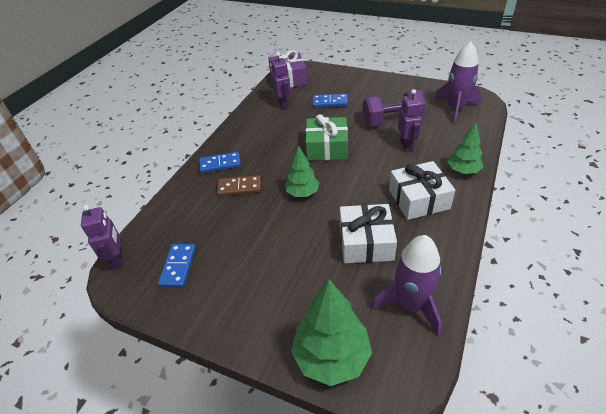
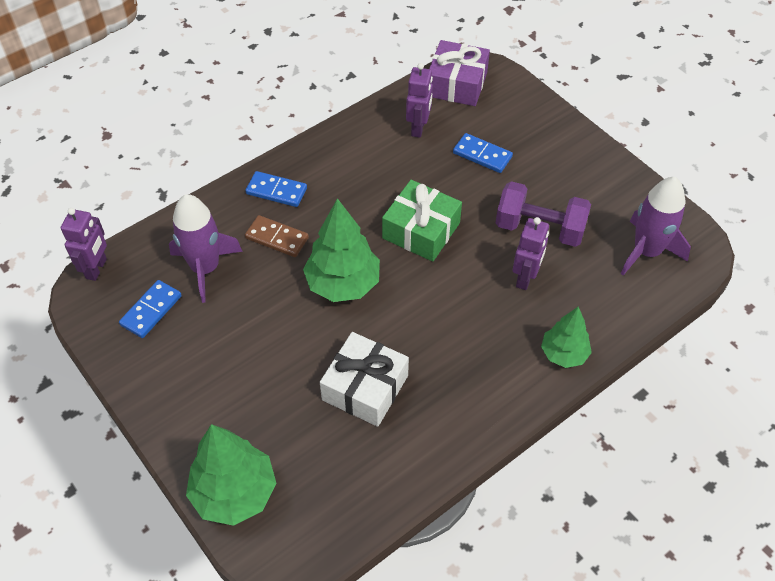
camera: 25 degrees right, 10 degrees up
(302, 193) = (343, 284): green tree -> green tree, size x1.61
(410, 305) = (353, 485): purple rocket -> purple rocket (205, 268)
(418, 199) = (472, 364): white gift -> none

